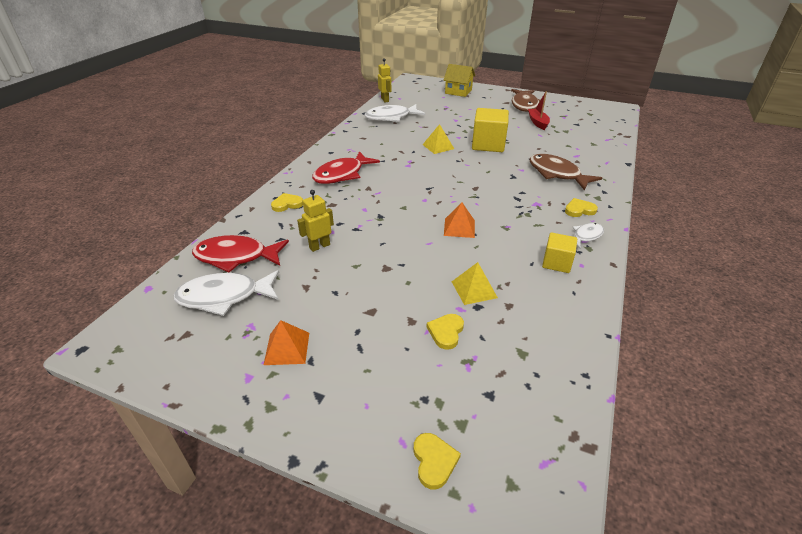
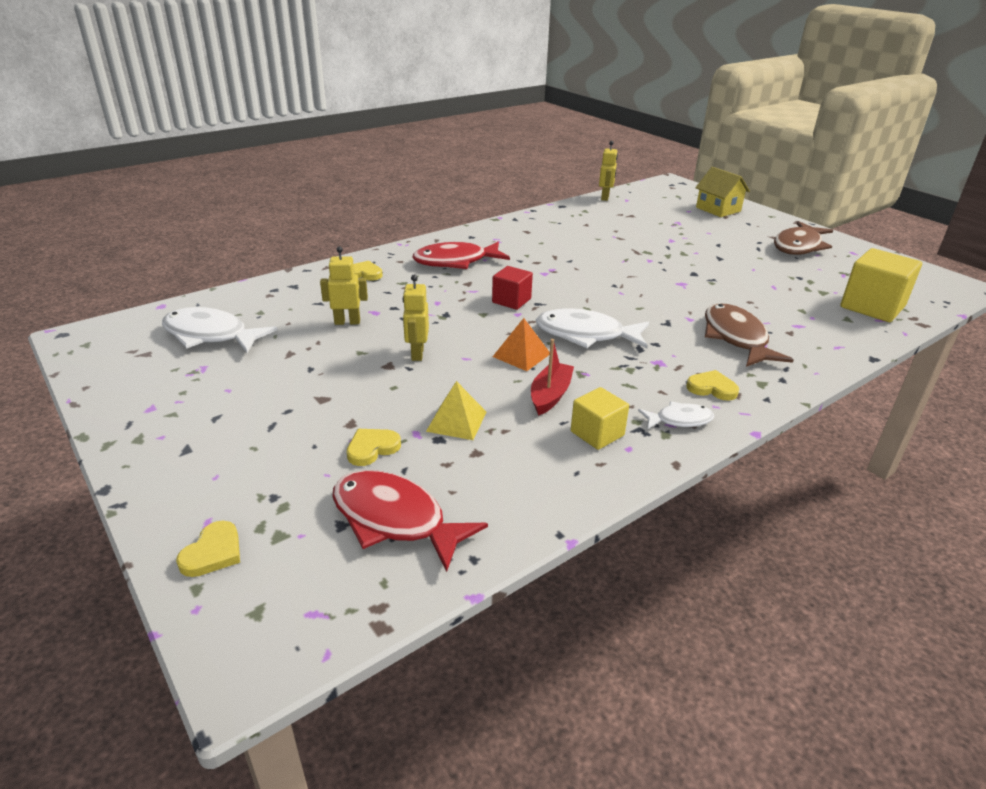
camera: 30 degrees right, 5 degrees down
(236, 257) = (260, 305): red fish -> red fish (395, 520)
(287, 348) = (209, 398): orange pyramid -> none
(391, 117) = (588, 218): white fish -> white fish (586, 335)
(395, 252) = (417, 354): none -> yellow robot
(410, 191) = (511, 301): none -> red cube
(438, 146) = (608, 263): yellow pyramid -> none
(488, 144) = (680, 278): yellow cube -> yellow cube (872, 307)
(538, 123) = (790, 272): red boat -> red boat (550, 395)

